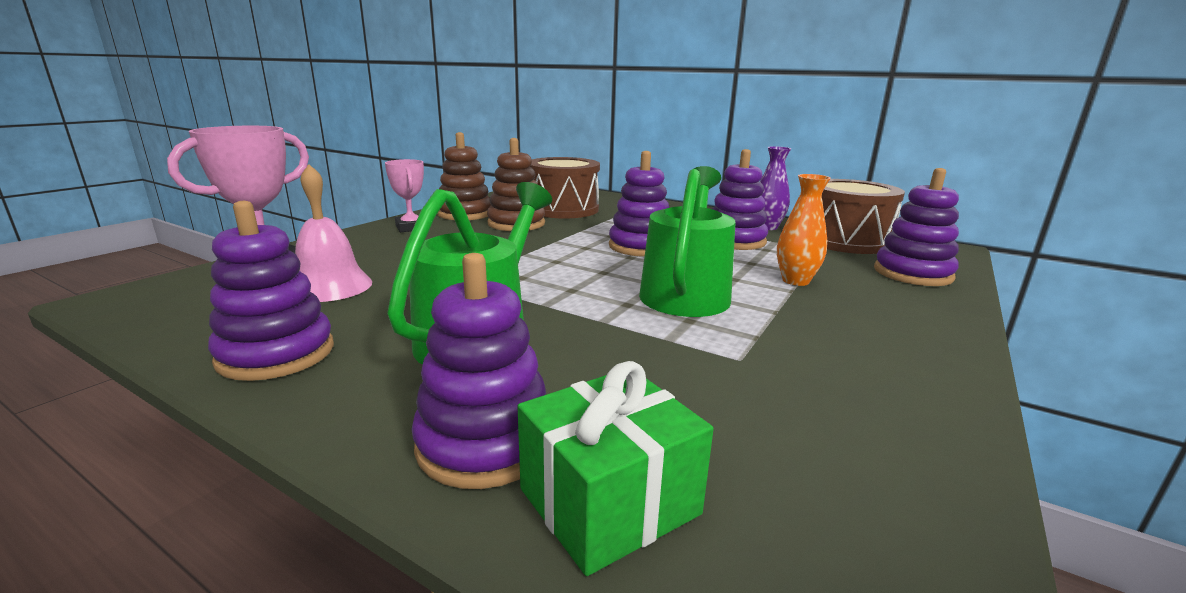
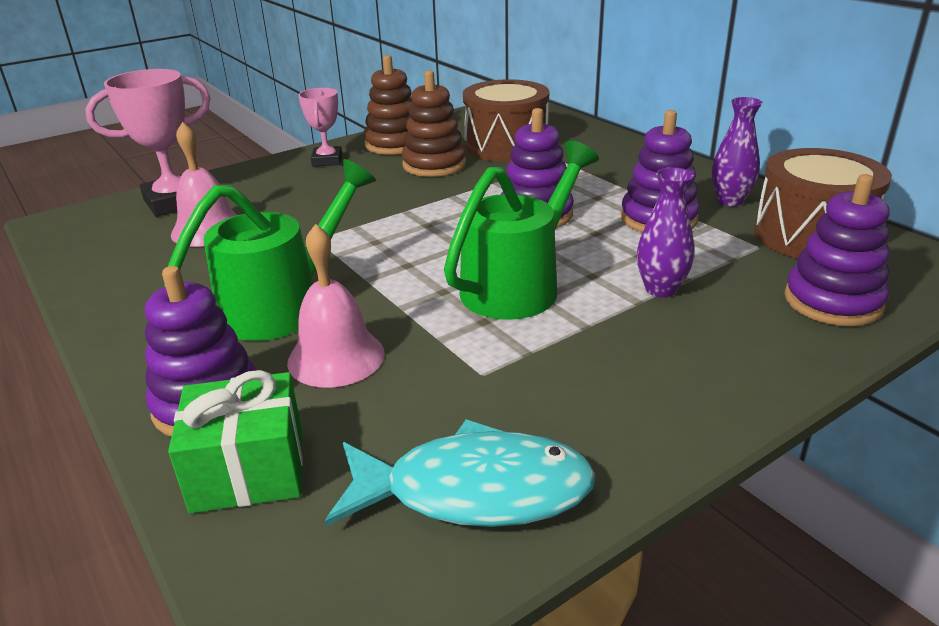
camera: 25 degrees right, 10 degrees up
(276, 354) = (128, 295): purple stacking toy -> none
(586, 370) = (336, 357): none -> pink bell
(795, 281) = (660, 289): orange vase -> purple vase
(861, 457) = (474, 491): none -> turquoise fish

